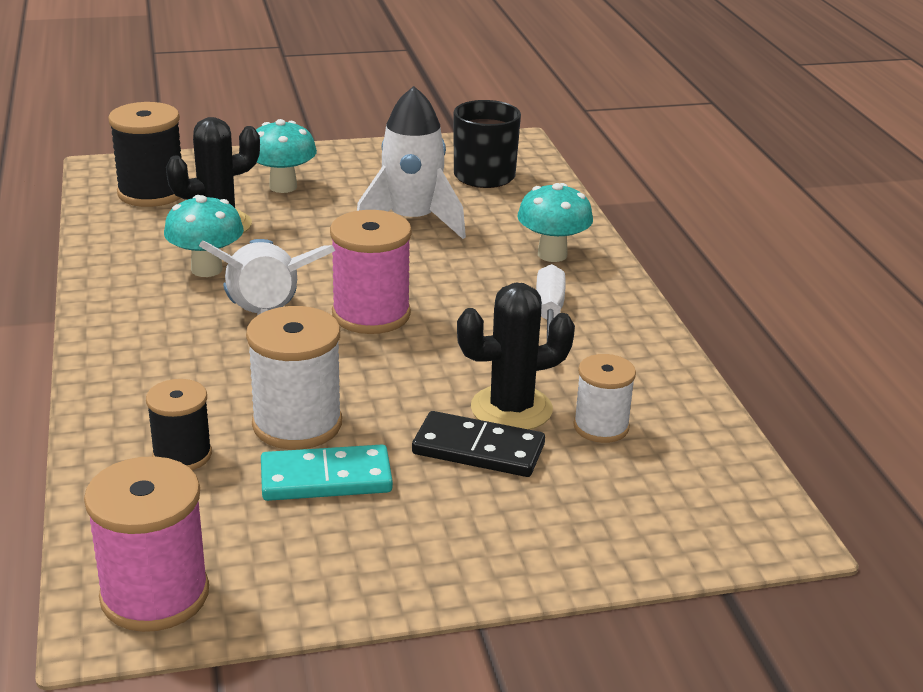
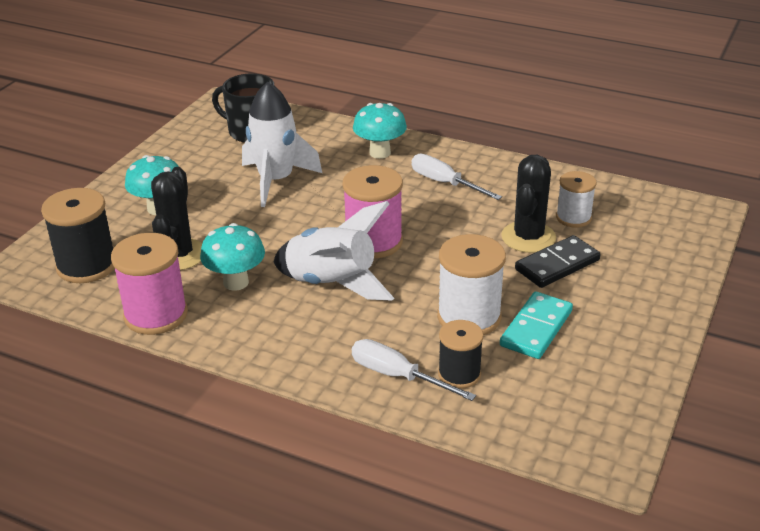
camera: 50 degrees left, 5 degrees up
(141, 417) = (397, 376): none -> white screwdriver
(155, 595) = (596, 435): pink spool -> pink spool (156, 315)

